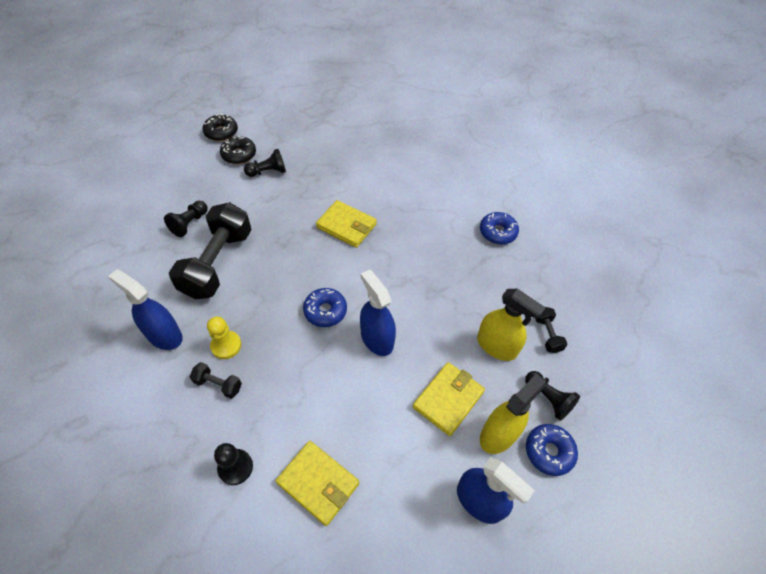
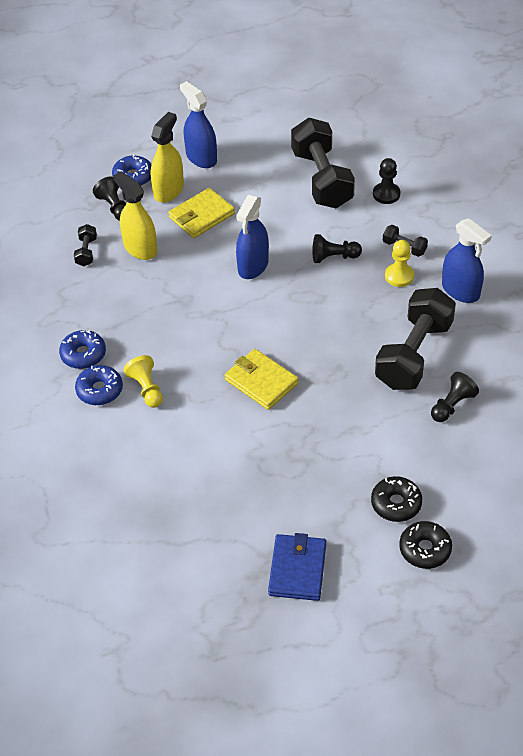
camera: 165 degrees left, 5 degrees down
(268, 172) = (355, 470): black pawn -> black pawn (334, 257)
(302, 116) = (297, 569): none -> blue wallet
(318, 483) = (321, 179): yellow wallet -> black dumbbell
(325, 311) = (299, 295): blue donut -> blue donut (99, 390)
(377, 339) = (253, 266): blue spray bottle -> blue spray bottle turned 45 degrees clockwise
(435, 211) = (146, 389): none -> yellow pawn
(498, 434) = (168, 190): yellow spray bottle -> yellow spray bottle turned 150 degrees clockwise

